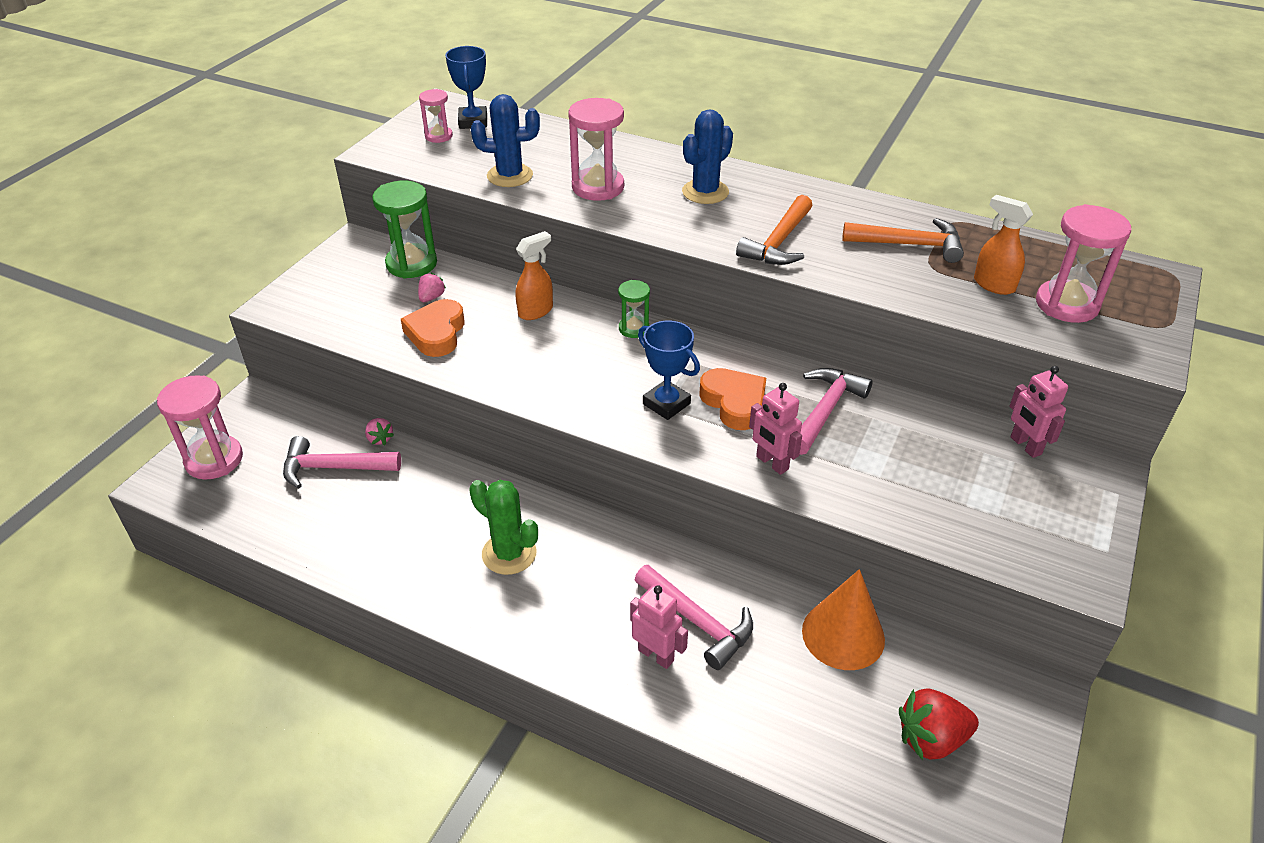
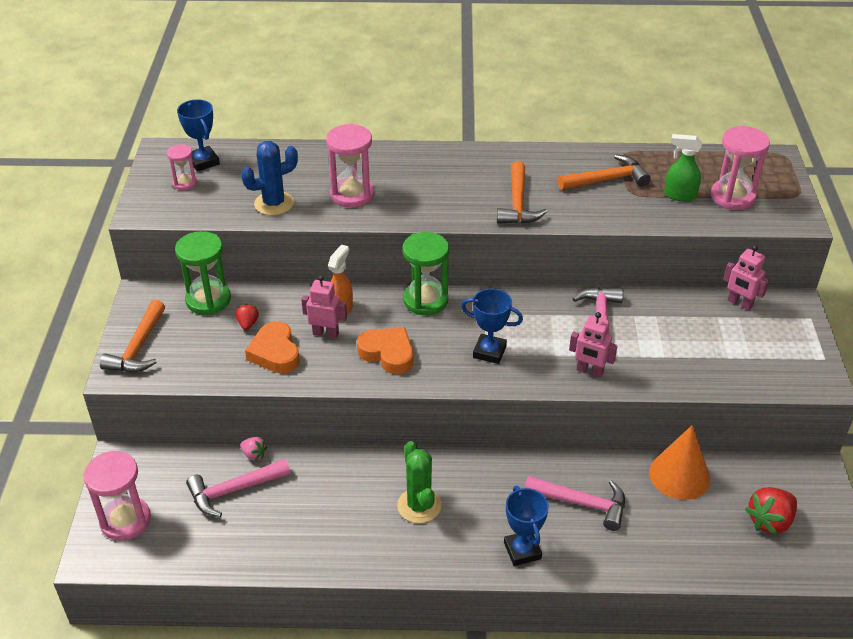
camera: 25 degrees left, 0 degrees up
(311, 289) = (138, 347): none -> orange hammer
(431, 297) = (248, 324): pink strawberry -> red strawberry
(509, 553) = (419, 506): green cactus -> green cactus turned 60 degrees clockwise
(589, 649) = (522, 550): none -> blue trophy
(634, 328) = (425, 300): green hourglass -> green hourglass, size x1.77
(656, 655) = (569, 537): pink robot -> pink robot (326, 333)
(705, 192) = (436, 176): blue cactus -> none
(734, 403) = (536, 335): orange heart -> orange heart (388, 353)
(993, 285) = (679, 195): orange spray bottle -> green spray bottle

